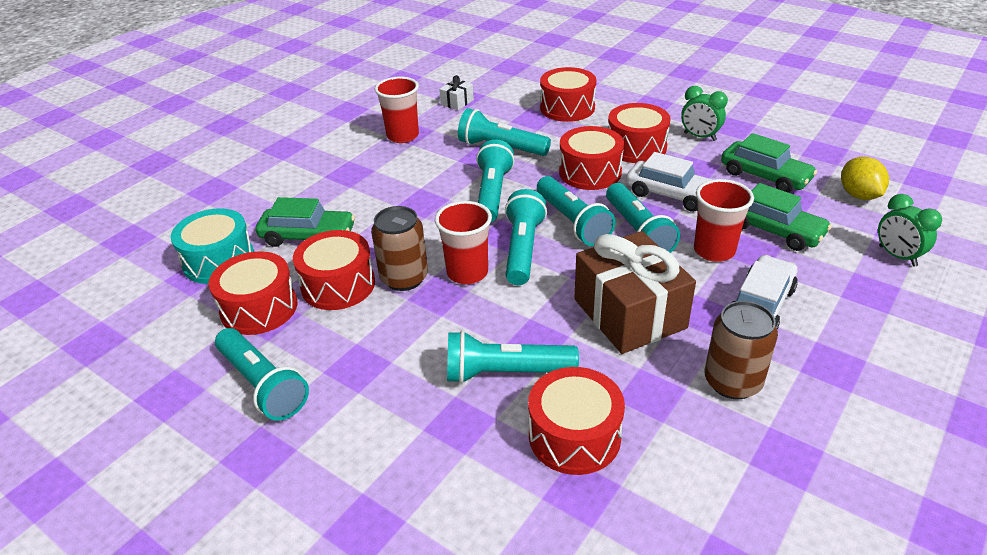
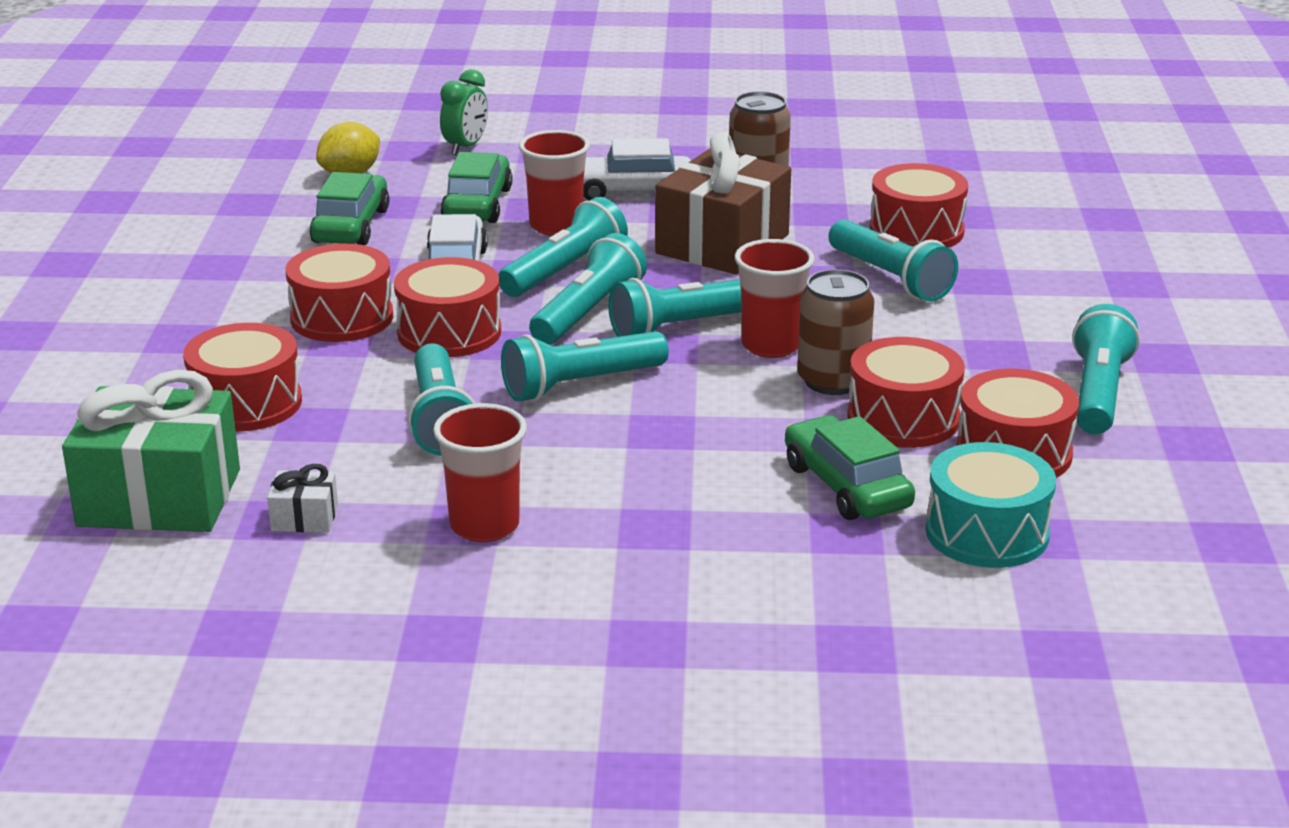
camera: 125 degrees left, 10 degrees down
(507, 79) = (159, 498): none -> green gift
(700, 137) = (269, 282): green clock -> none

